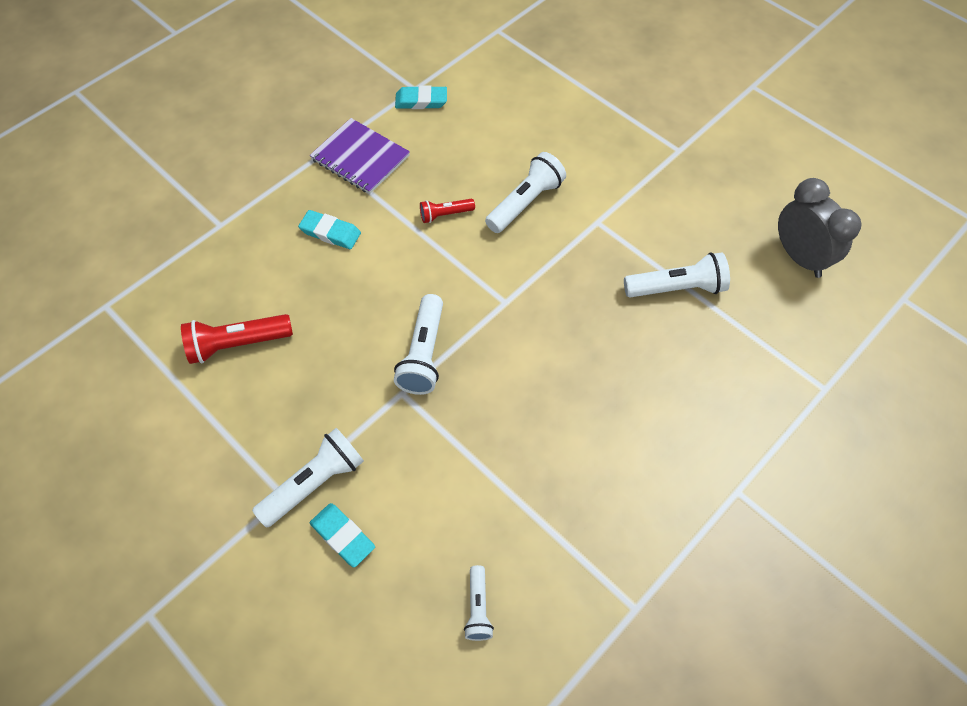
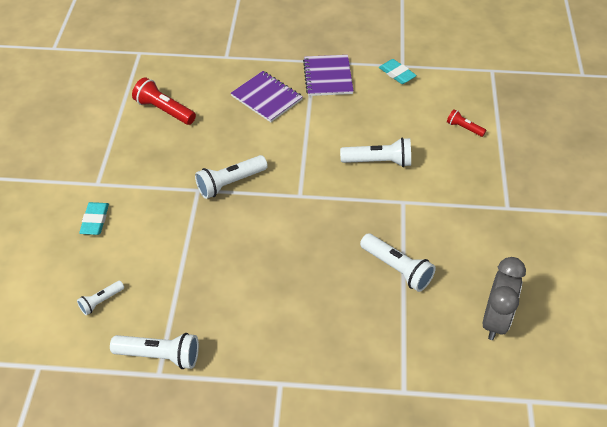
camera: 50 degrees right, 10 degrees down
(314, 483) = (114, 191): white flashlight -> white flashlight (160, 356)
(330, 232) = (266, 98): turquoise eraser -> purple notebook
(445, 215) = (330, 134): red flashlight -> red flashlight (464, 128)

